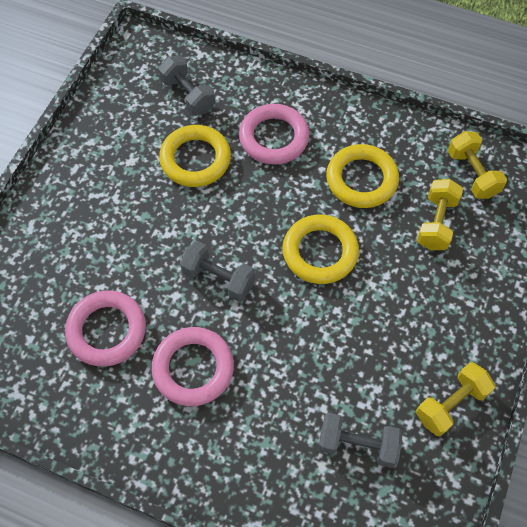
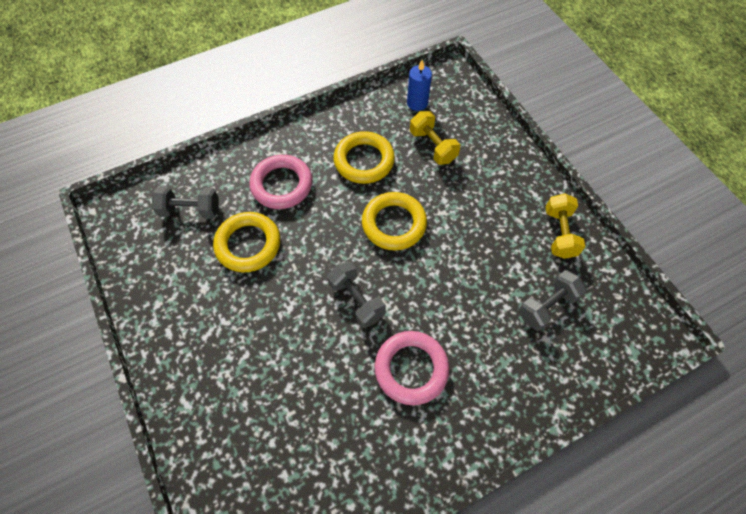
camera: 50 degrees left, 0 degrees up
(107, 330) = (329, 409): pink ring -> none
(218, 278) = (356, 300): grey dumbbell -> grey dumbbell turned 75 degrees clockwise
(472, 174) = (417, 103): yellow dumbbell -> blue candle

